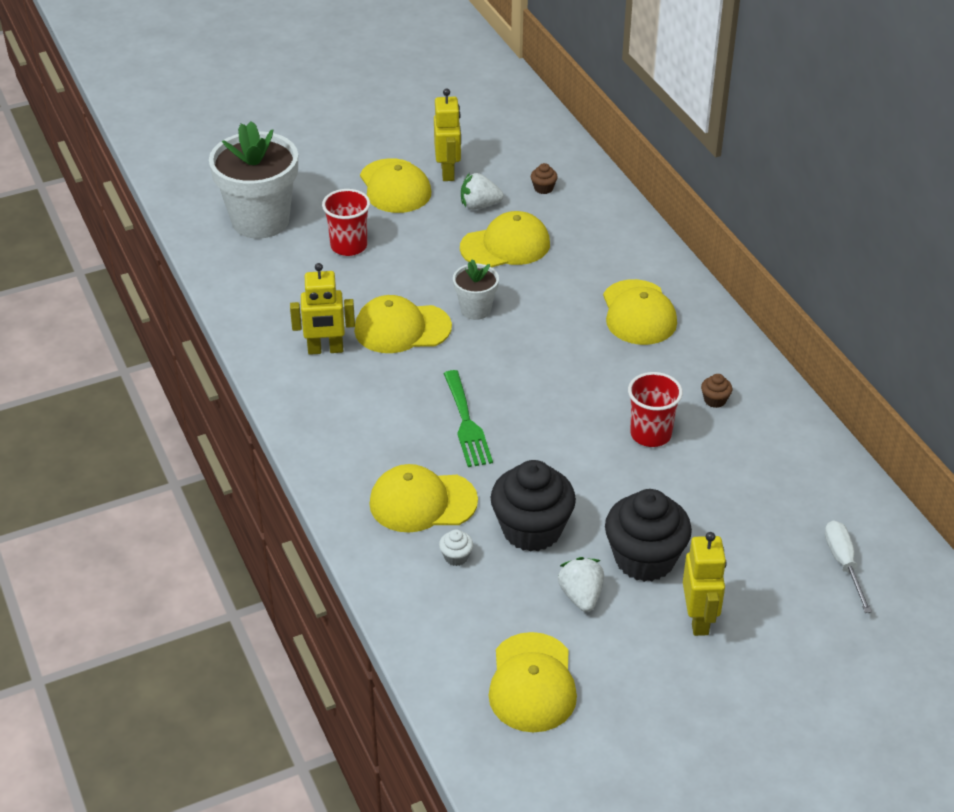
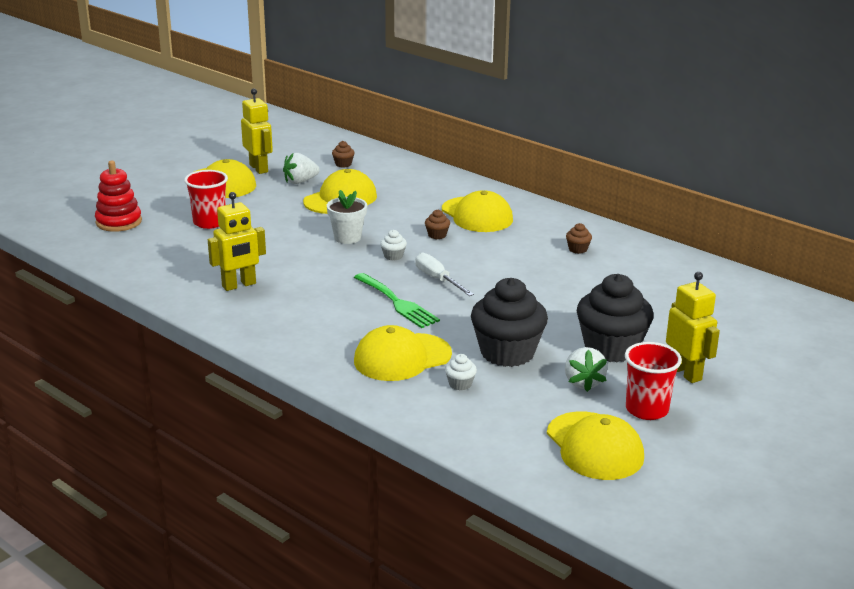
camera: 25 degrees left, 15 degrees down
(260, 220) = (119, 222): white flower pot -> red stacking toy
(402, 328) = (295, 260): yellow cap -> none
(506, 352) = (393, 256): none -> white cupcake
(573, 333) = (437, 235): none -> brown cupcake
(581, 596) = (583, 382): white strawberry -> white strawberry turned 150 degrees counterclockwise
(650, 434) = (548, 277): red cup -> red cup (647, 409)
(843, 563) = (756, 315): white screwdriver -> white screwdriver (437, 279)

